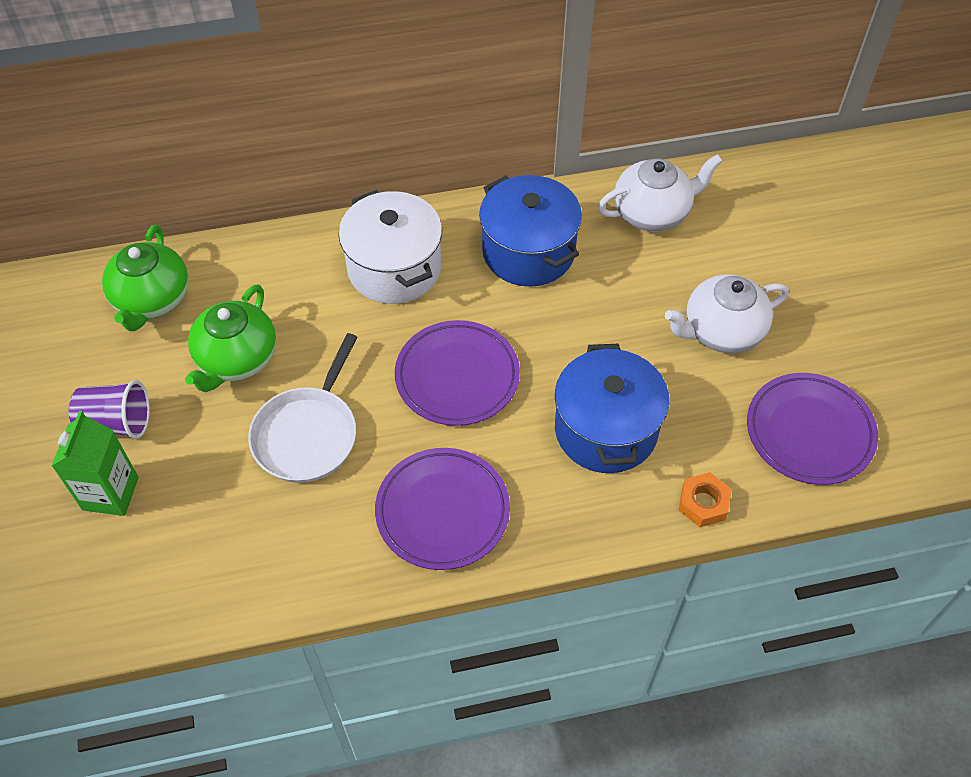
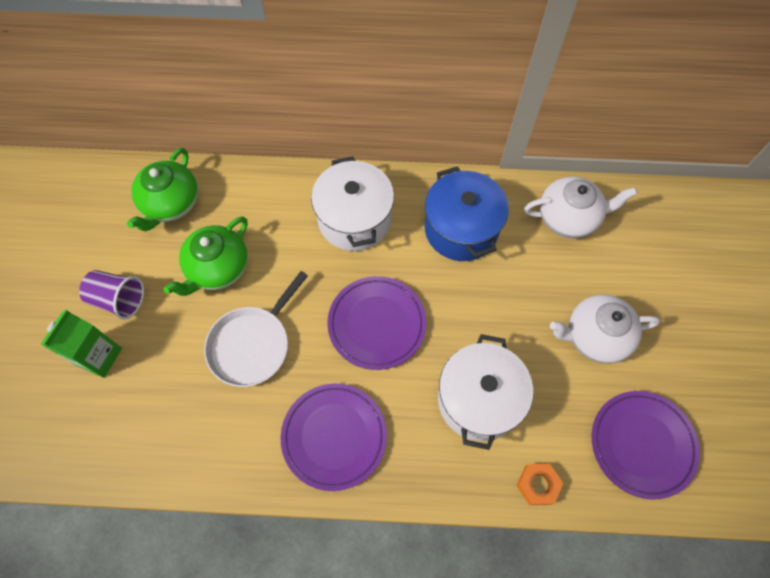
camera: 15 degrees right, 10 degrees up
(606, 430) = (478, 400): blue pot -> white pot

